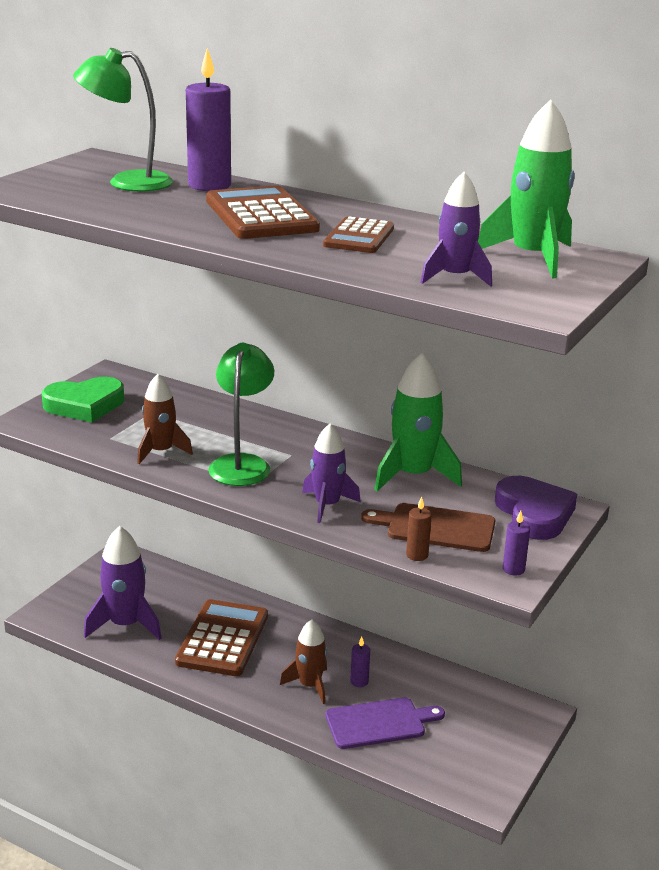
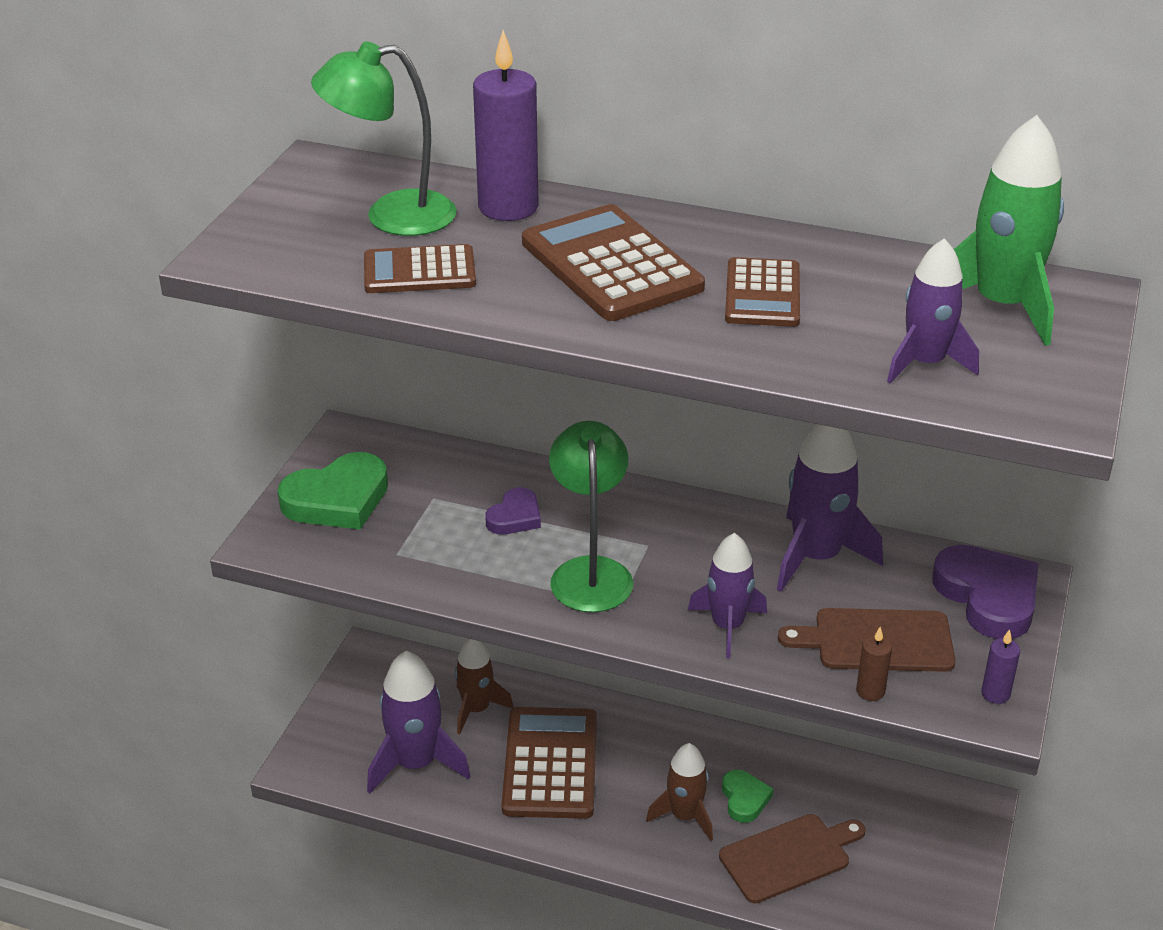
camera: 10 degrees left, 10 degrees up
(126, 206) = (419, 271): none -> brown calculator
(161, 452) = (475, 567): brown rocket -> brown rocket (476, 709)
(203, 428) = (515, 517): none -> purple heart
(359, 681) = (744, 799): purple candle -> green heart
(379, 723) = (789, 856): purple cutting board -> brown cutting board
(413, 475) = (816, 557): green rocket -> purple rocket

